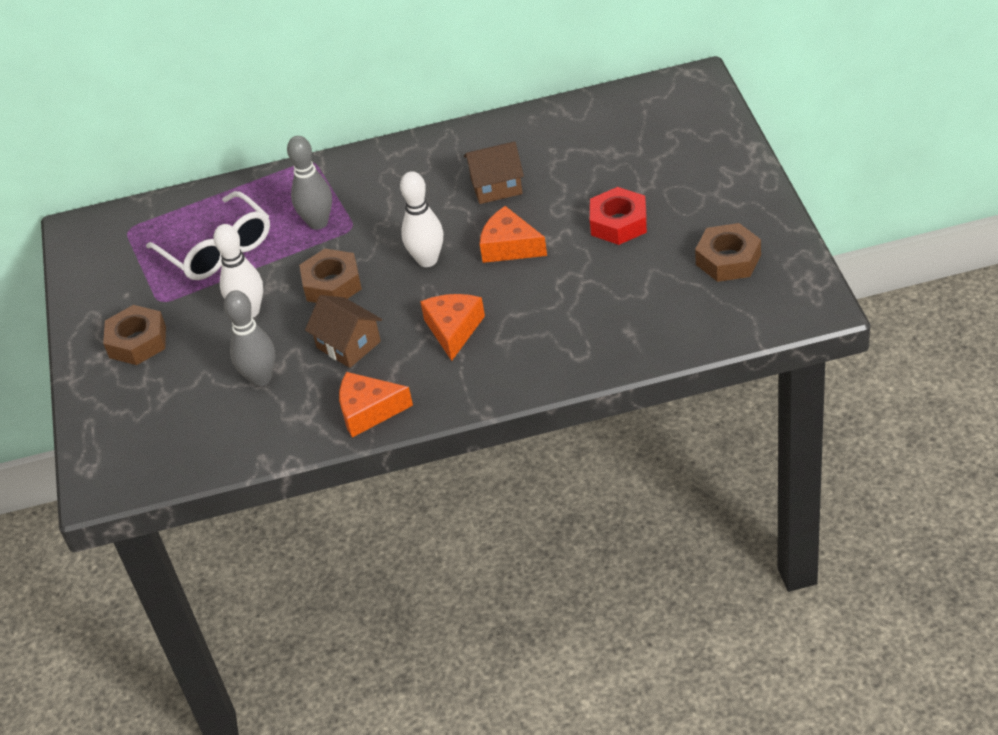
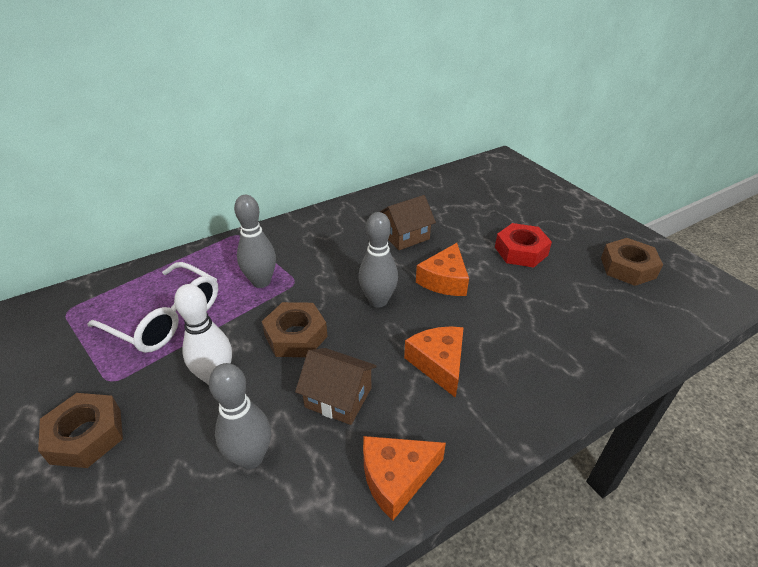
camera: 25 degrees left, 5 degrees down
(427, 260) = (378, 301): white bowling pin -> grey bowling pin
(509, 246) = (444, 280): orange cheese -> orange cheese turned 75 degrees counterclockwise

